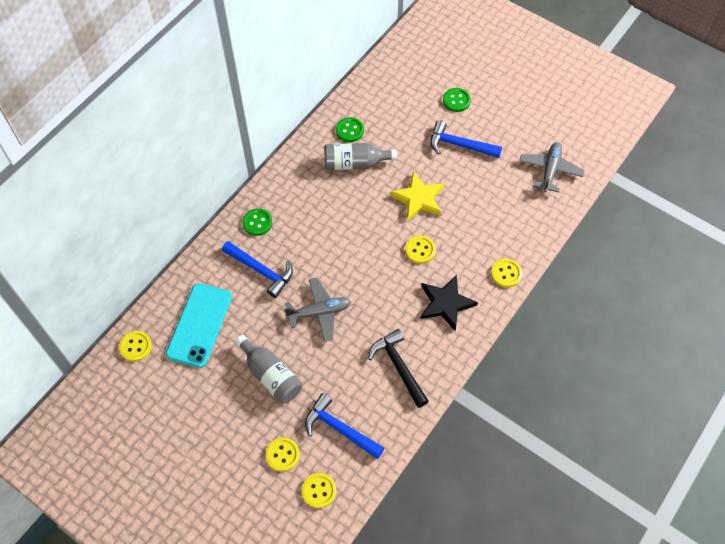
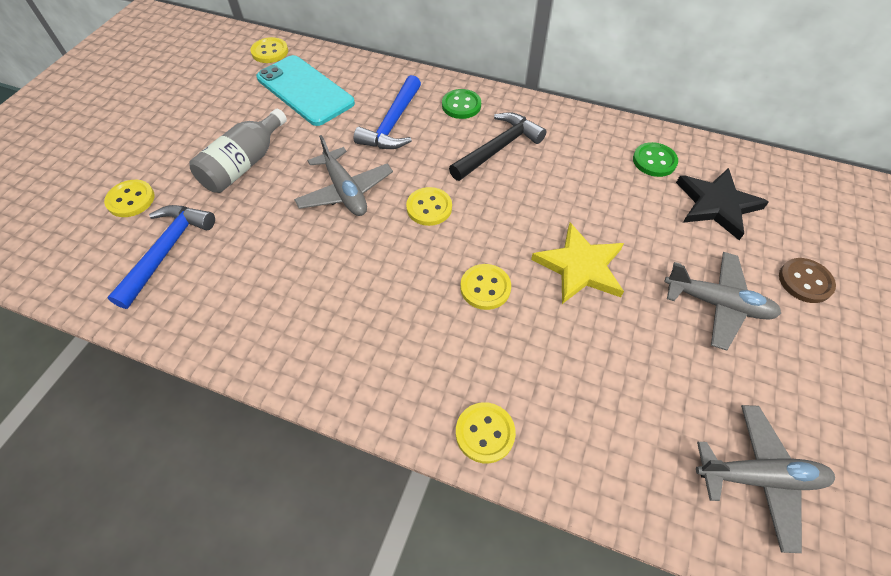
camera: 75 degrees right, 5 degrees down
(199, 325) = (305, 90): turquoise phone -> turquoise phone turned 45 degrees clockwise
(319, 491) = (75, 248): yellow button -> yellow button (429, 208)
(355, 163) = (602, 178): grey bottle -> none
(398, 366) = (271, 301): black hammer -> black hammer (498, 148)
(446, 303) = (397, 344): black star -> black star (716, 205)
(456, 100) = (805, 281): green button -> brown button
(459, 145) = (717, 304): blue hammer -> grey plane

